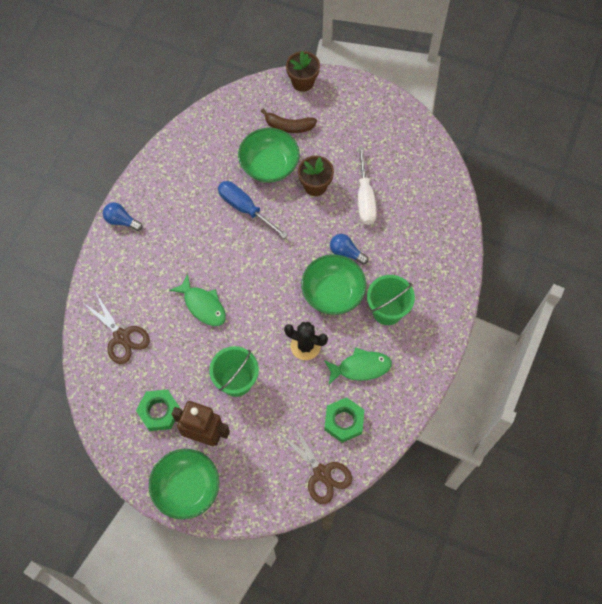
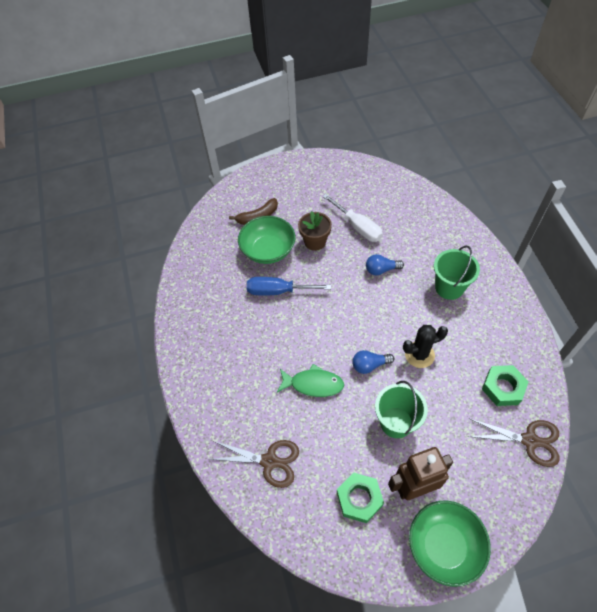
camera: 35 degrees left, 10 degrees down
(121, 221) = (186, 368): blue light bulb -> blue light bulb (369, 365)
(302, 82) = (240, 184): brown flower pot -> none
(333, 292) = (400, 303): green bowl -> none
(360, 367) = (473, 339): green fish -> none

